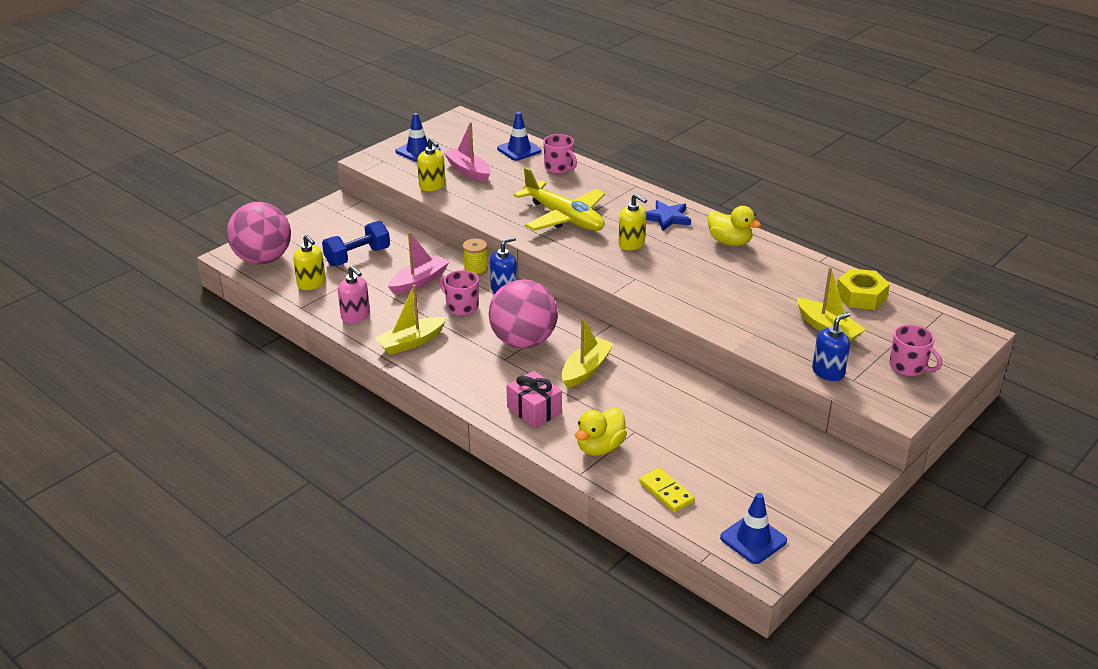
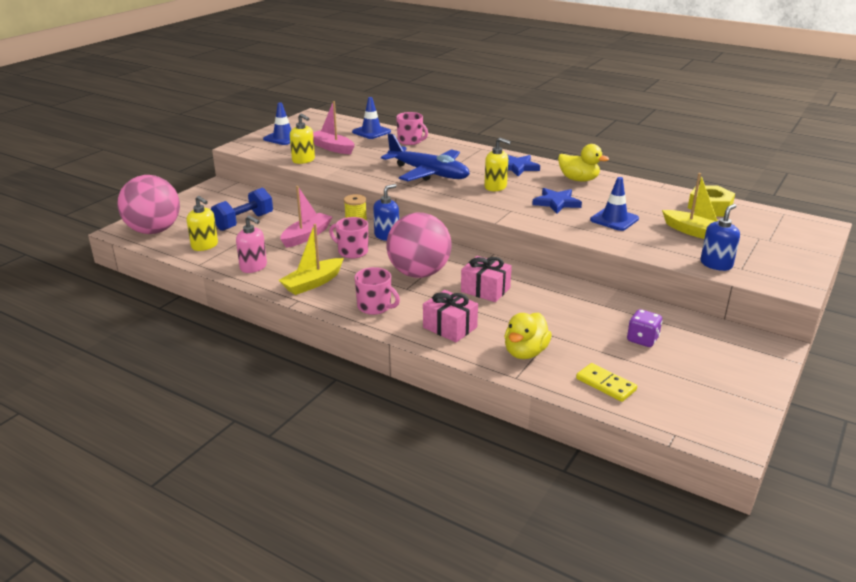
camera: 10 degrees left, 5 degrees down
(564, 218) = (429, 173): yellow plane -> blue plane
(586, 369) = (485, 290): yellow boat -> pink gift
(690, 273) = (556, 203): none -> blue star
(726, 447) = (642, 339): none -> purple dice
(753, 539) = (709, 417): blue traffic cone -> blue traffic cone (614, 219)
(909, 367) = (782, 254): pink mug -> pink mug (375, 307)

